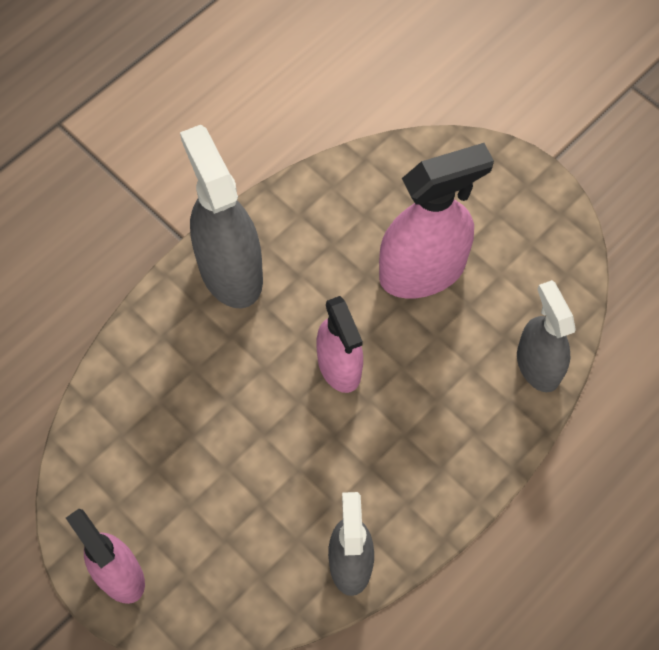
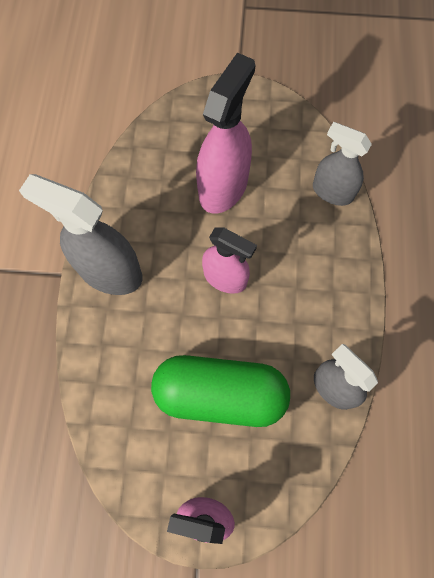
camera: 40 degrees left, 5 degrees up
(232, 475) = (220, 394): none -> green capsule

